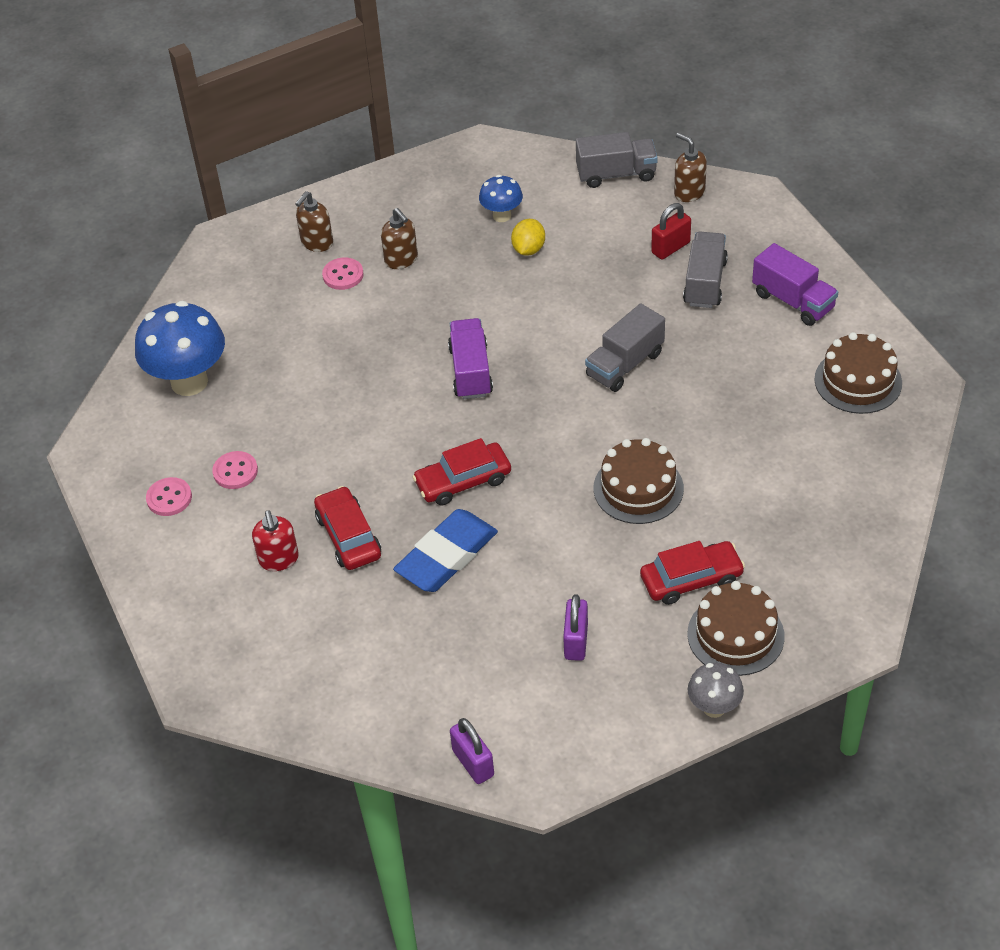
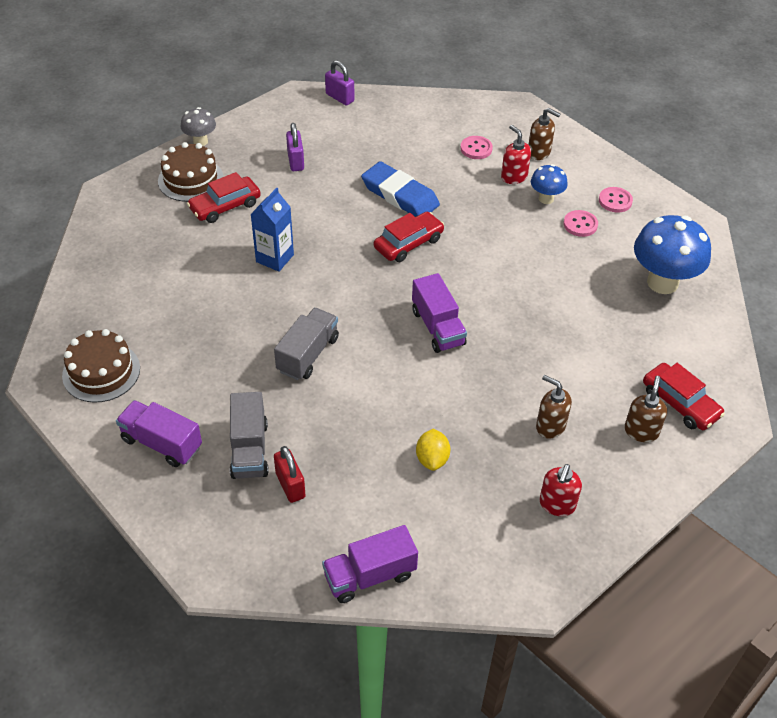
camera: 160 degrees right, 0 degrees up
(343, 275) = (596, 400): pink button -> pink button (476, 149)
(348, 536) = (474, 197): red car -> red car (680, 403)
(430, 199) = (557, 504): none -> red soap dispenser
(447, 556) = (400, 195): blue eraser -> blue eraser turned 75 degrees counterclockwise
(502, 216) = (474, 496): blue mushroom -> blue mushroom (546, 199)
(616, 174) = (370, 575): grey truck -> purple truck
(638, 488) = (275, 258): brown cake -> blue carton
(670, 248) = (290, 485): red padlock -> red padlock turned 60 degrees counterclockwise
(689, 192) = (283, 563): brown soap dispenser -> brown soap dispenser (539, 152)

